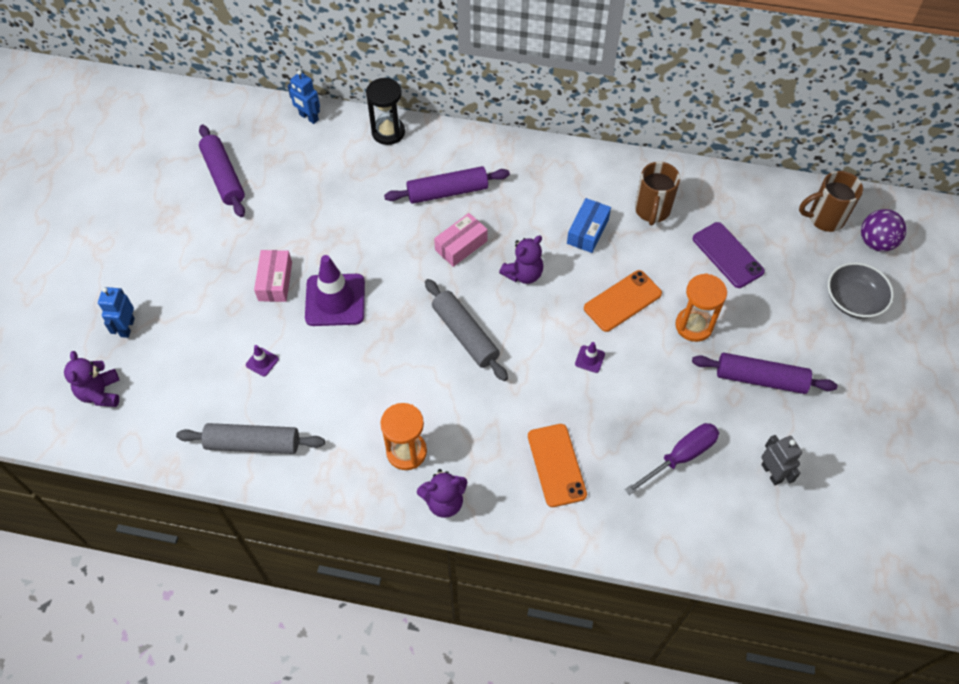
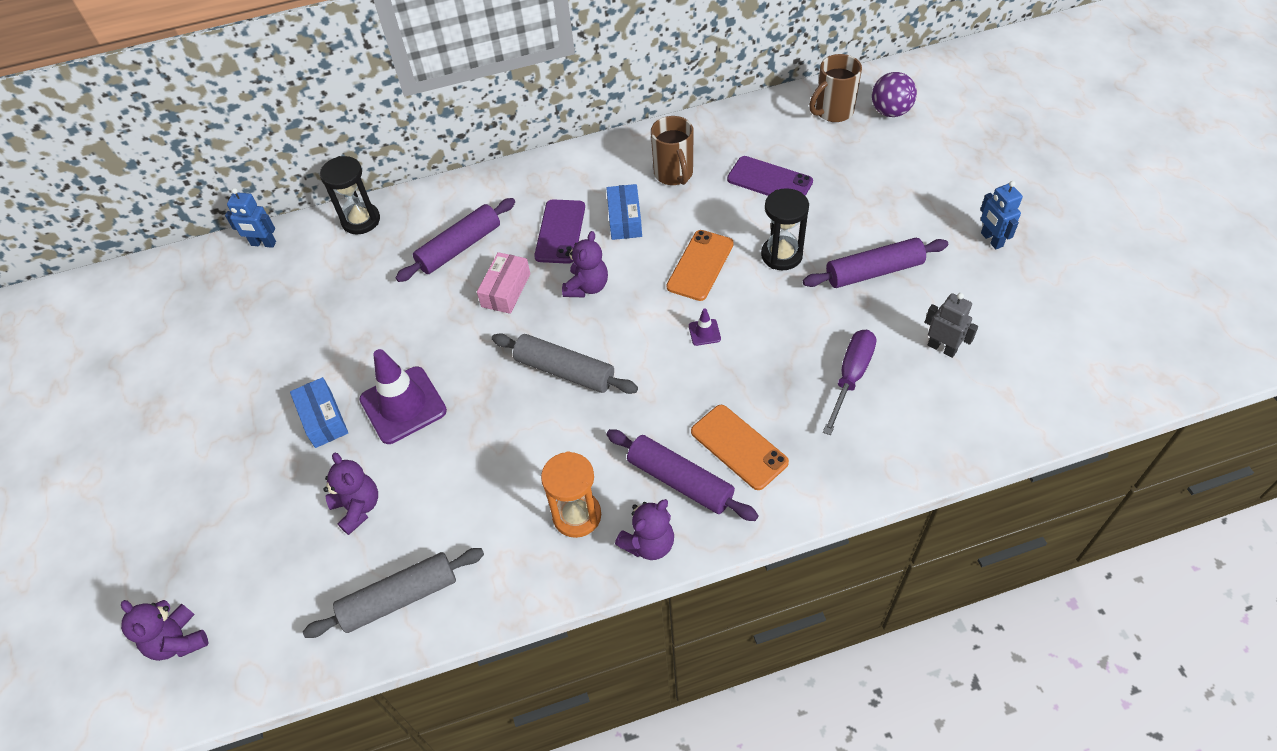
camera: 25 degrees left, 5 degrees down
(127, 327) = (171, 552): blue robot -> blue robot (991, 240)
(223, 176) = (199, 343): purple rolling pin -> purple rolling pin (680, 481)
(262, 362) = (358, 508): purple traffic cone -> purple teddy bear
(275, 281) = (323, 419): pink box -> blue box
(531, 216) = (560, 231): none -> purple phone
(694, 325) = (781, 255): orange hourglass -> black hourglass
(853, 300) = (906, 167): grey bowl -> none

